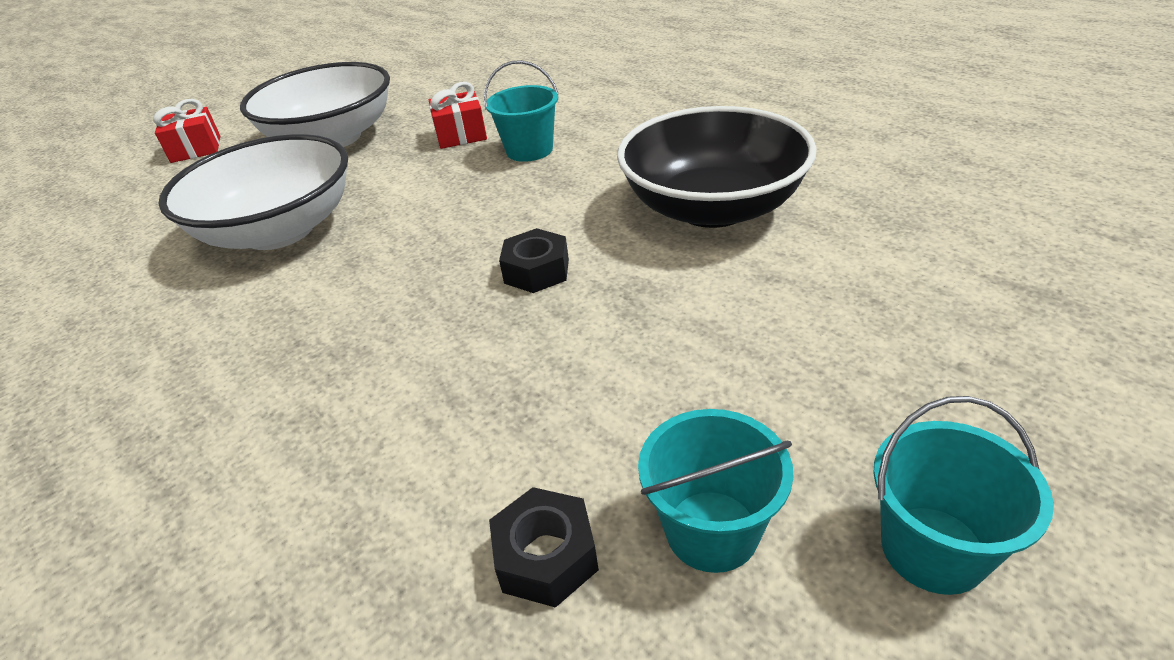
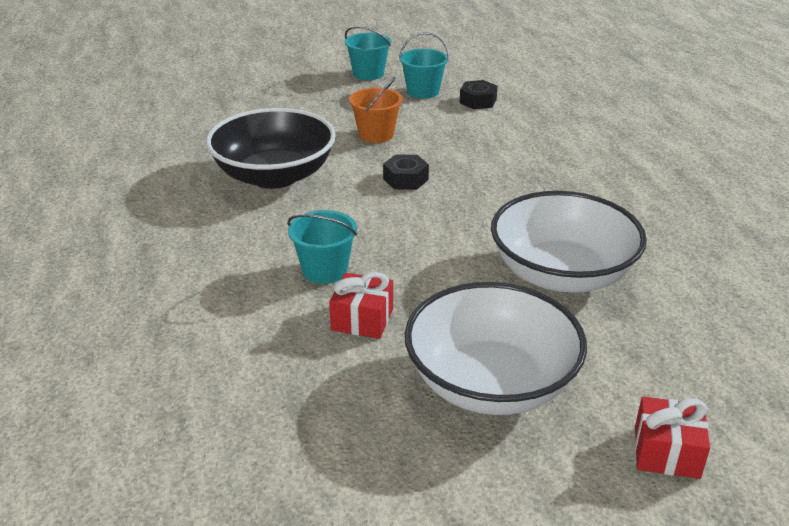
camera: 155 degrees left, 5 degrees down
(665, 335) = (376, 134): none -> orange bucket

